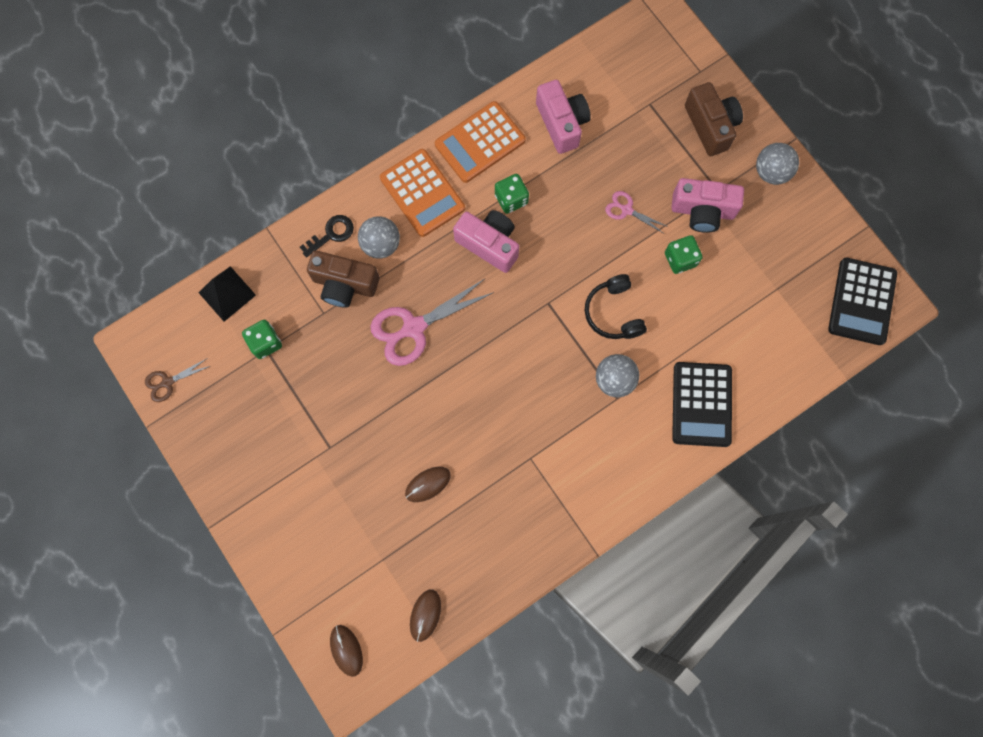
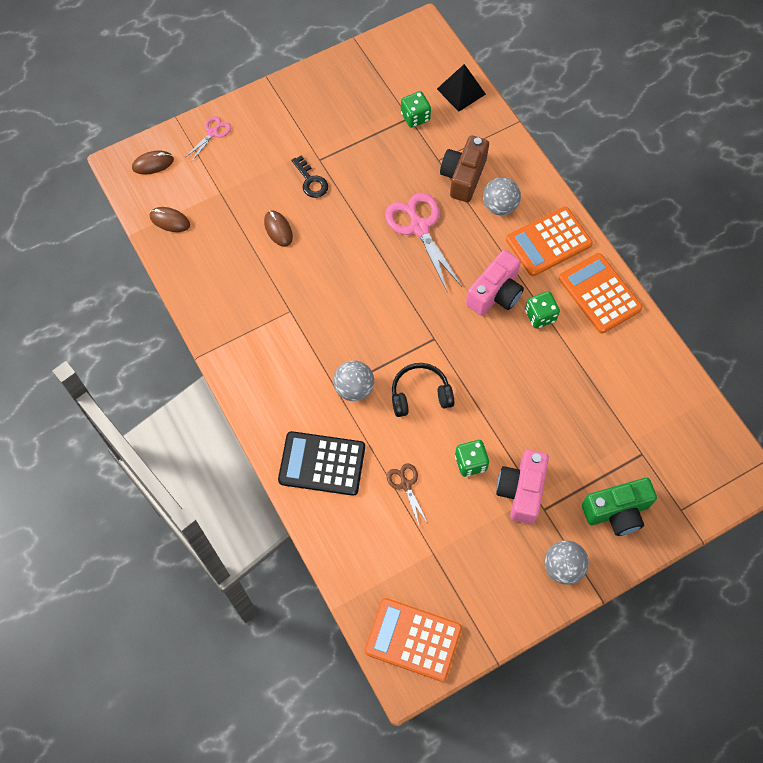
camera: 95 degrees right, 10 degrees down
(168, 382) = (388, 50): brown scissors -> brown scissors (406, 485)
(331, 234) = (511, 169): black key -> black key (311, 181)
(562, 123) = (620, 368): pink camera -> none
(626, 210) = (525, 418): pink scissors -> pink scissors (213, 133)
(710, 126) = (617, 512): brown camera -> green camera
(861, 301) = (413, 639): black calculator -> orange calculator

